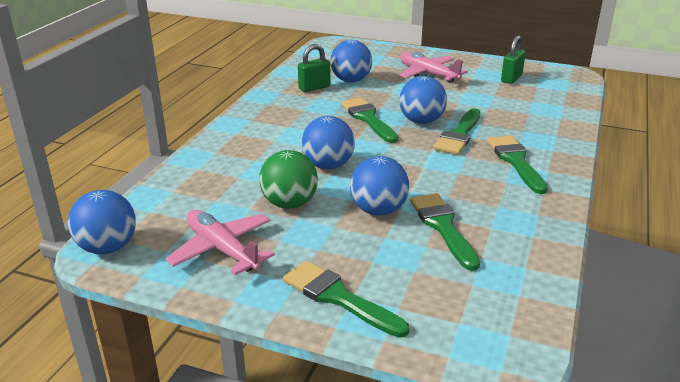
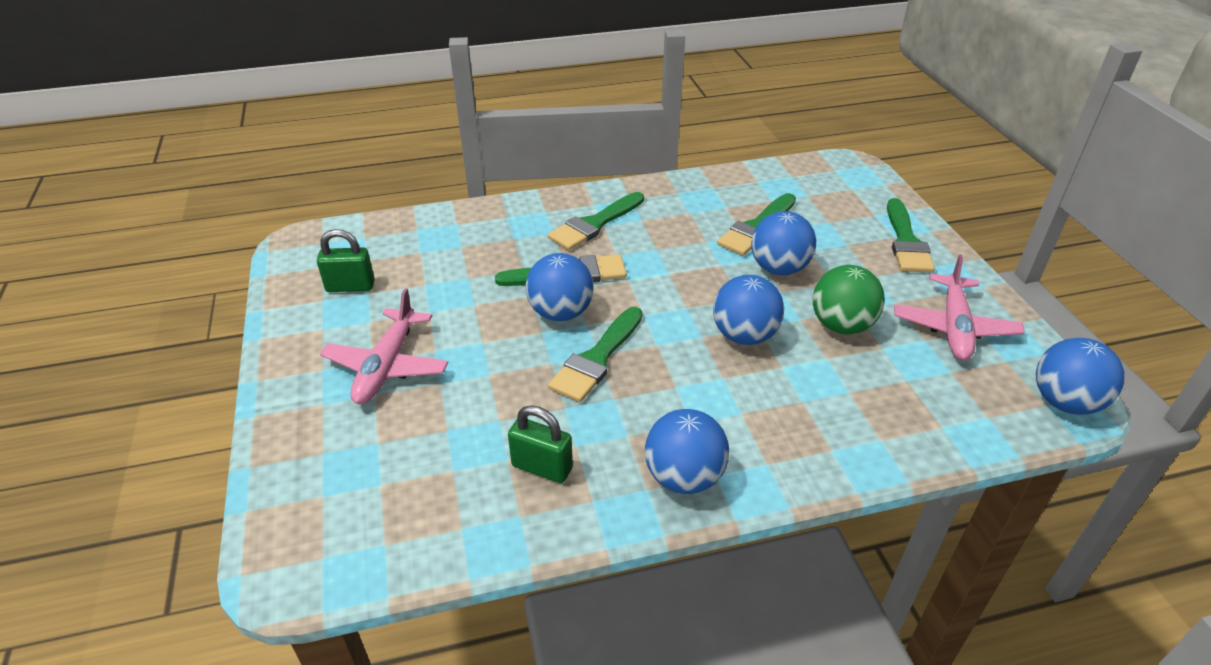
camera: 125 degrees left, 10 degrees up
(351, 80) = (477, 439): blue ball -> blue ball (684, 477)

